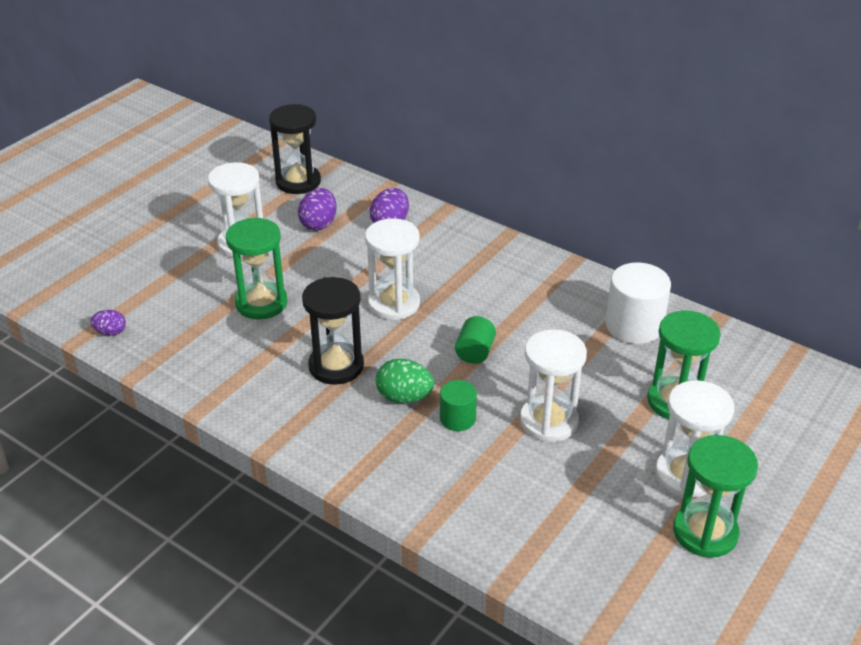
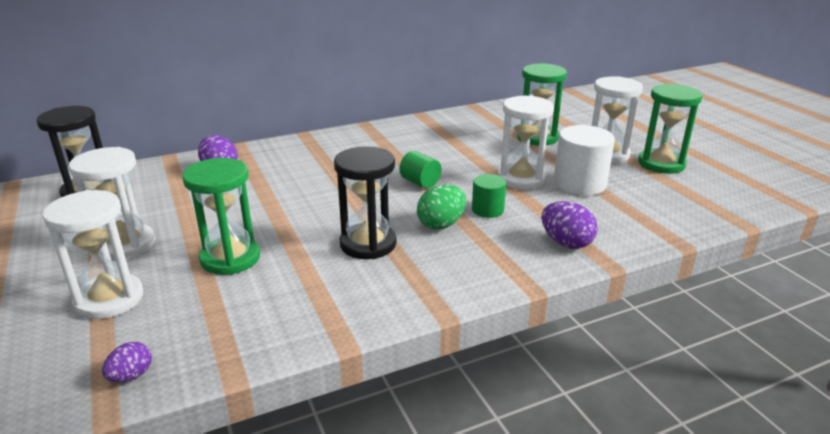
camera: 60 degrees left, 10 degrees down
(319, 224) = (165, 199): purple egg -> purple egg (566, 243)
(394, 304) = (322, 196): white hourglass -> white hourglass (109, 299)
(634, 325) = (453, 127): white cylinder -> white cylinder (579, 184)

